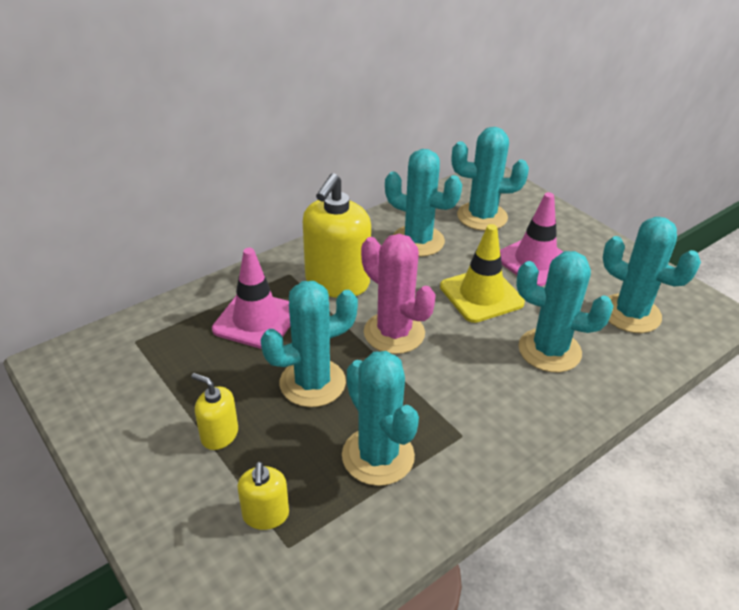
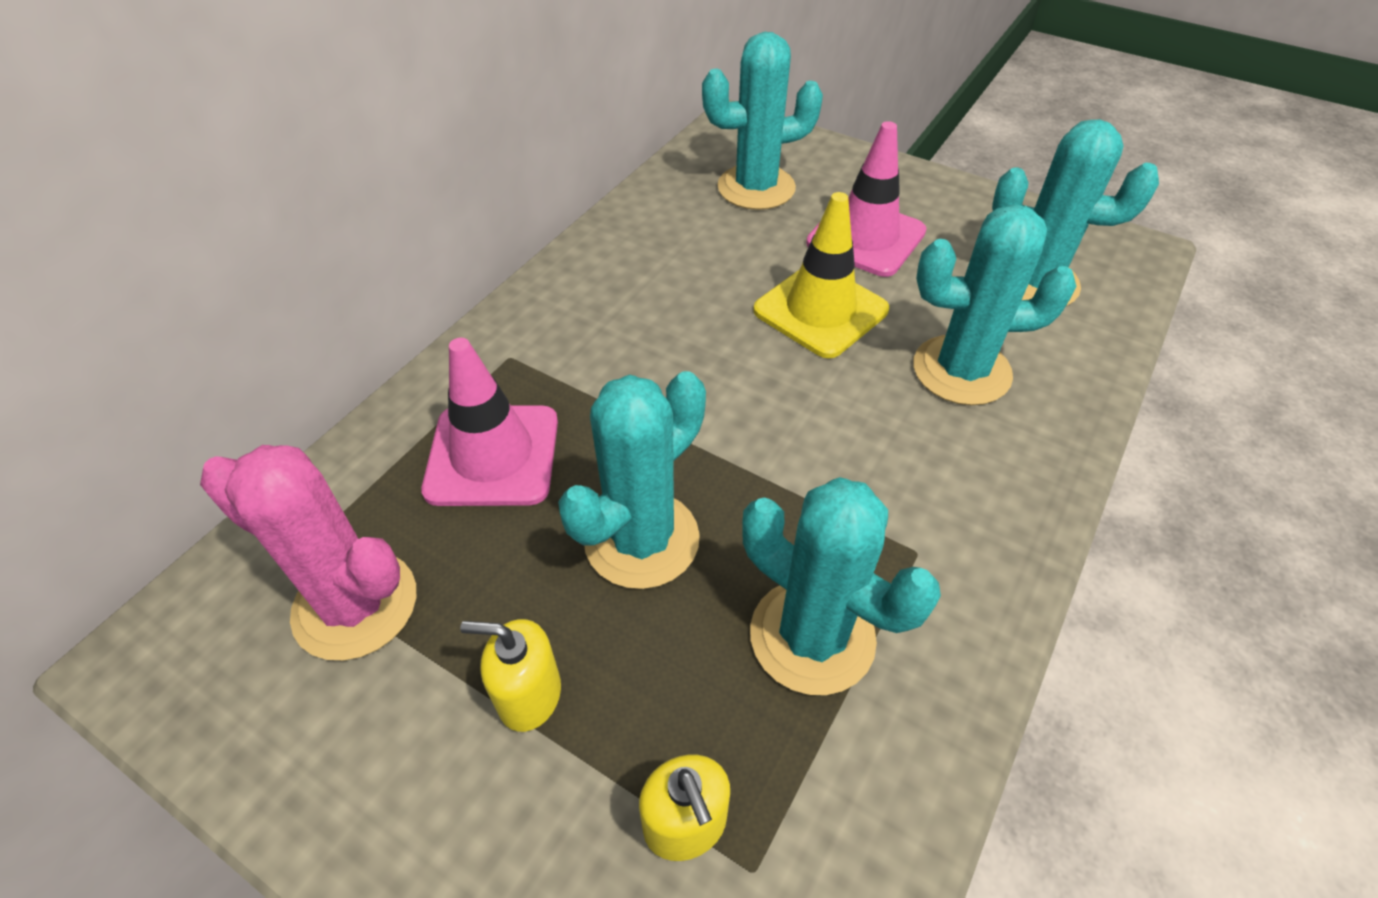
camera: 20 degrees left, 10 degrees up
(337, 282) = (594, 350): yellow soap dispenser -> none
(394, 333) = (726, 410): pink cactus -> pink cactus (355, 605)
(418, 241) = (684, 249): turquoise cactus -> none

